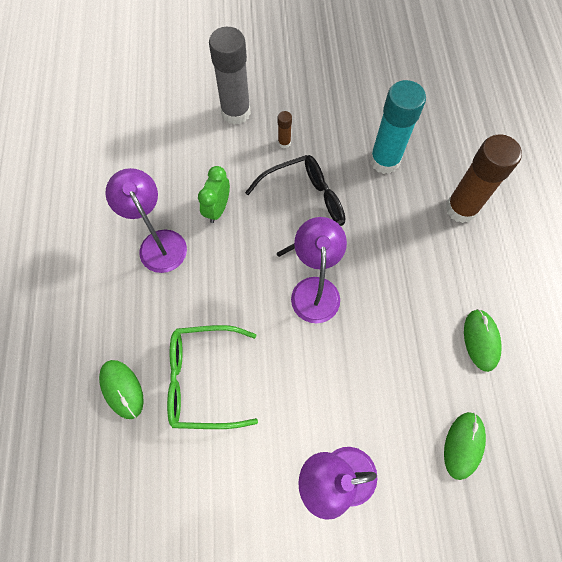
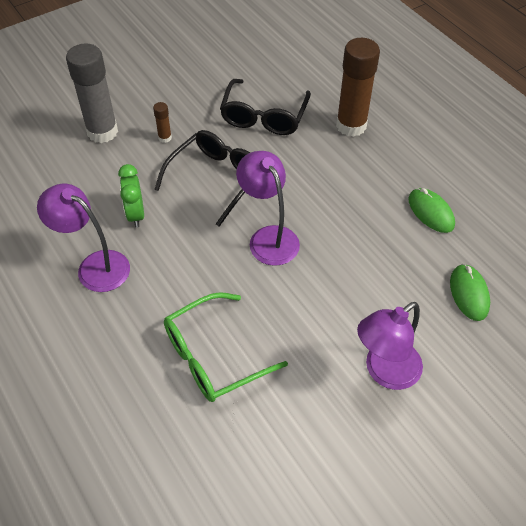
camera: 30 degrees left, 15 degrees down
(122, 389) = (138, 404): green mouse -> none
(384, 161) = (264, 116): turquoise glue stick -> black glasses

